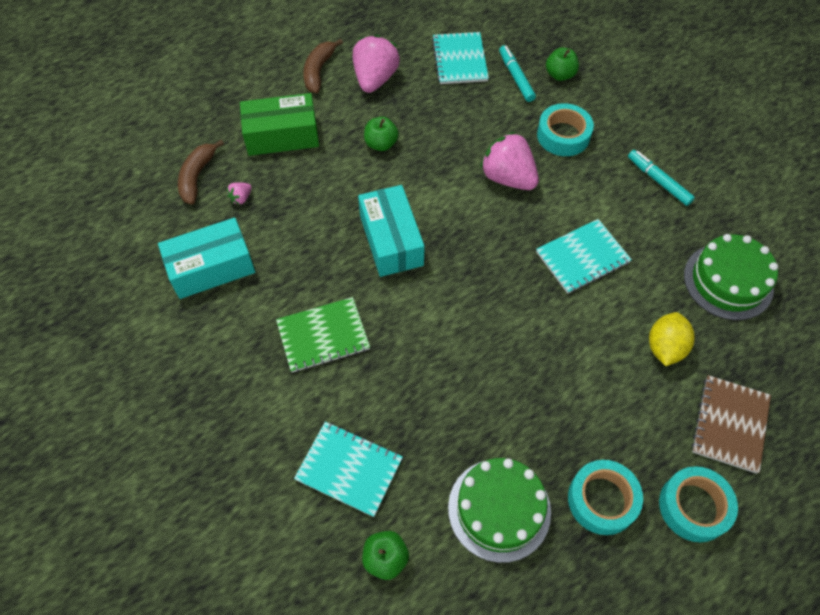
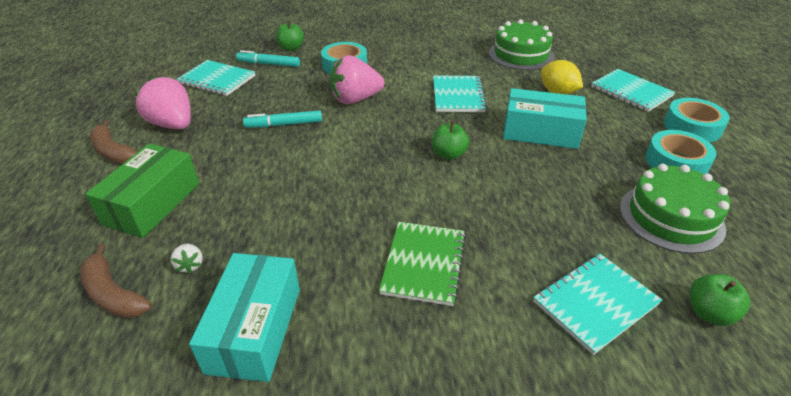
camera: 60 degrees left, 20 degrees down
(241, 198) = (190, 265): pink strawberry -> white strawberry
(381, 144) = (245, 146): green apple -> green apple (448, 154)
(391, 240) = (354, 178): turquoise box -> turquoise box (540, 132)
(658, 181) = (422, 48): turquoise marker -> turquoise marker (284, 124)
(730, 424) = (631, 92): brown notebook -> turquoise notebook

